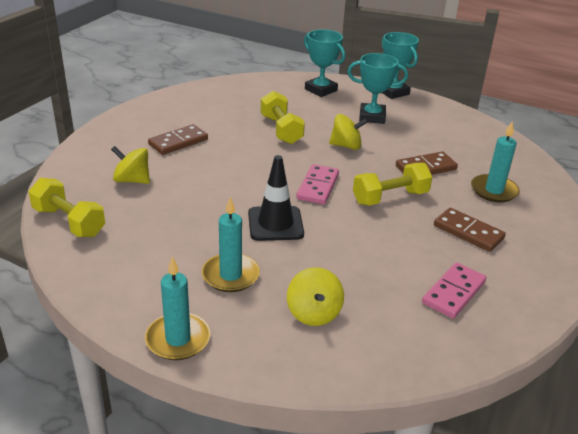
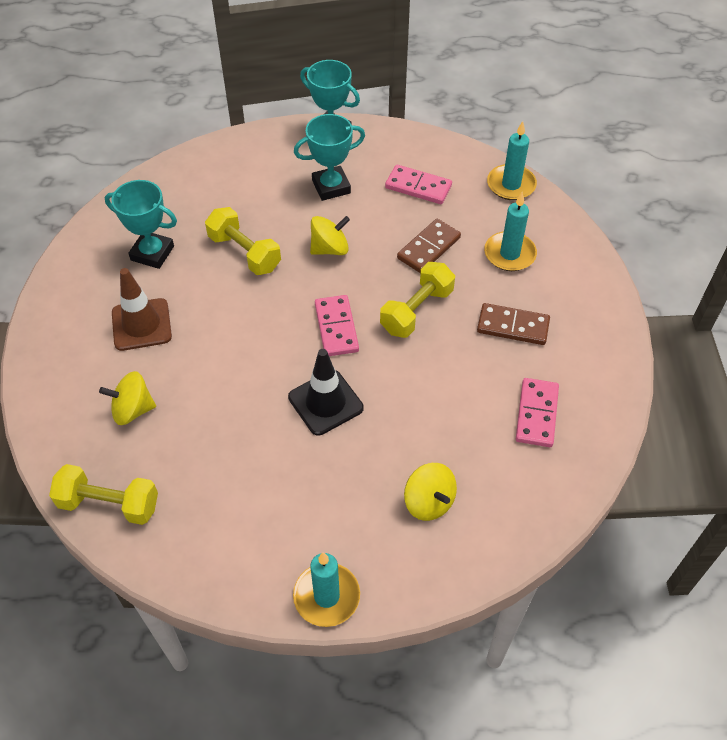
camera: 25 degrees left, 20 degrees up
(178, 142) = (141, 324): brown domino -> brown traffic cone
(230, 275) = (325, 494): turquoise candle -> turquoise candle (511, 185)
(321, 90) = (248, 161): turquoise trophy -> turquoise trophy (152, 253)
(440, 135) = (418, 187): none -> pink domino

